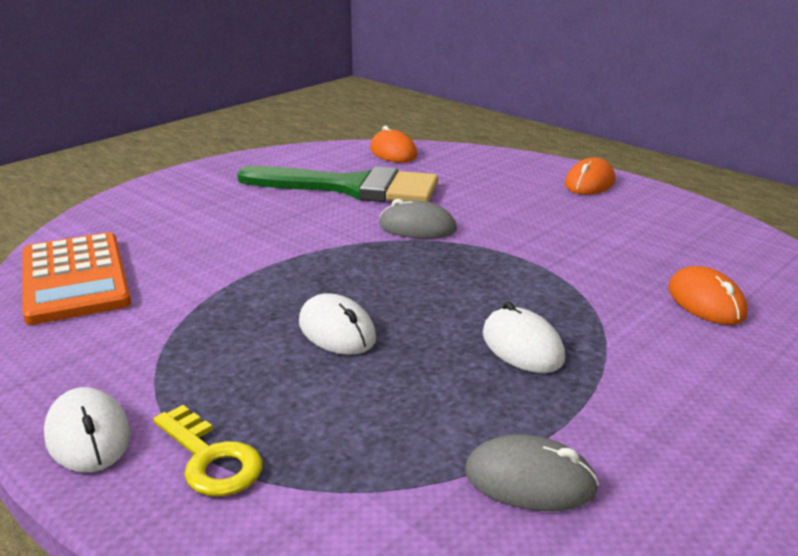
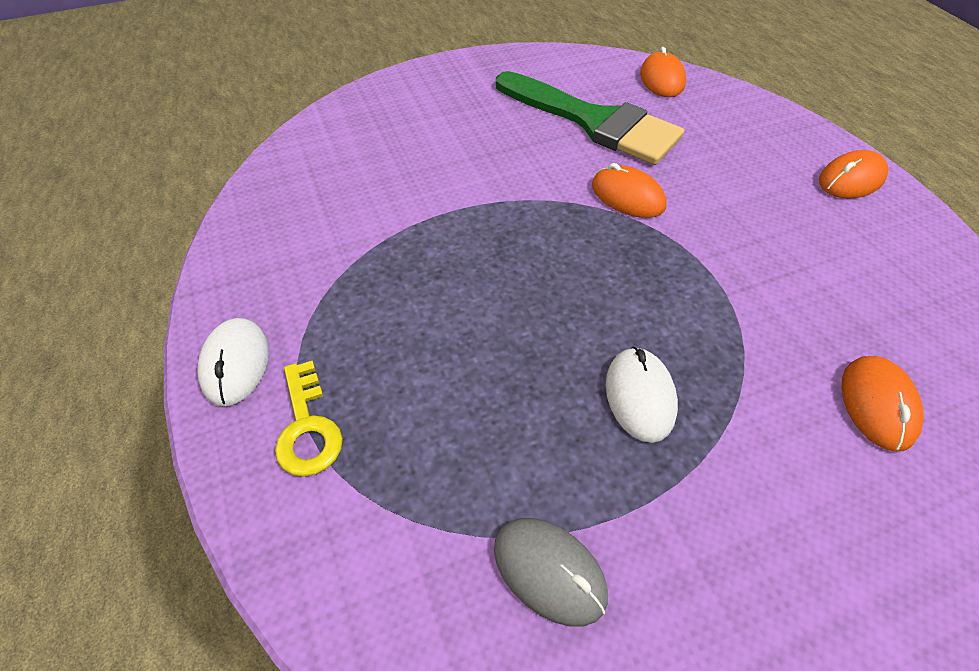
camera: 25 degrees right, 25 degrees up
(75, 279) = (307, 176): orange calculator -> none
(337, 331) = (481, 313): white mouse -> none
(417, 227) = (627, 196): grey mouse -> orange mouse

